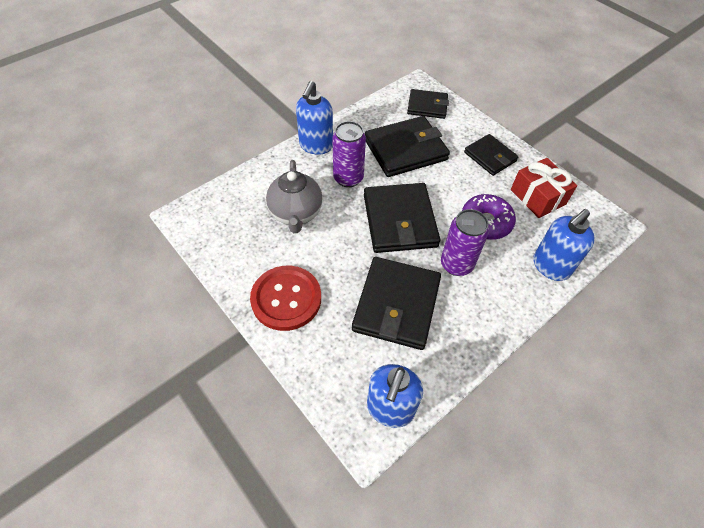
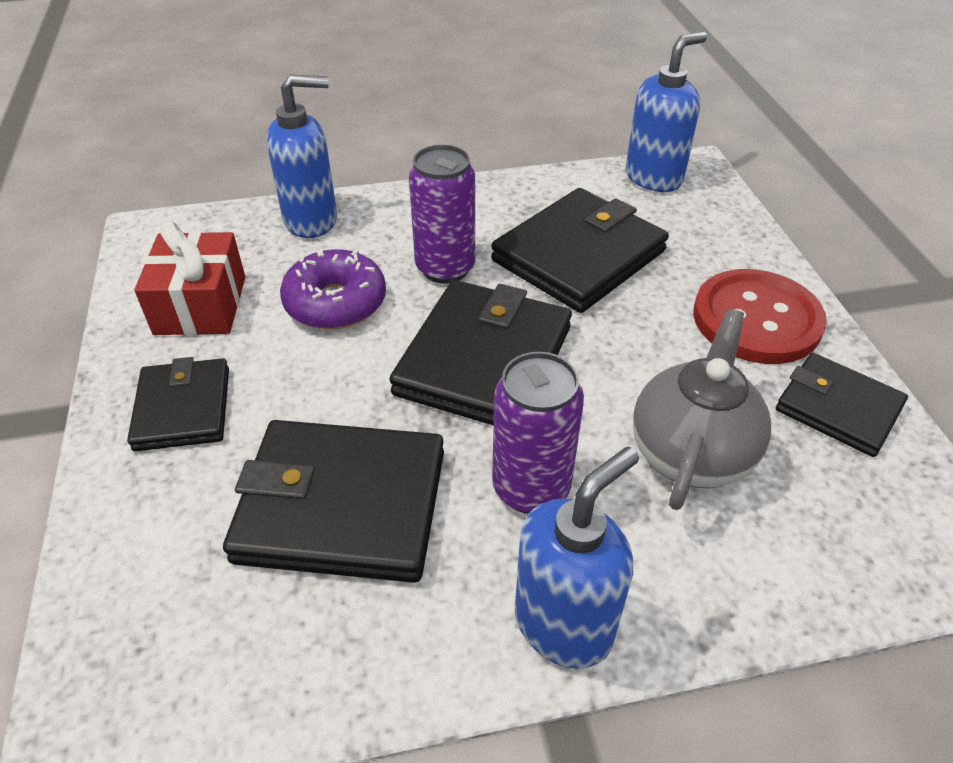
camera: 150 degrees left, 10 degrees down
(427, 106) = (154, 623): black wallet -> black wallet (838, 408)

